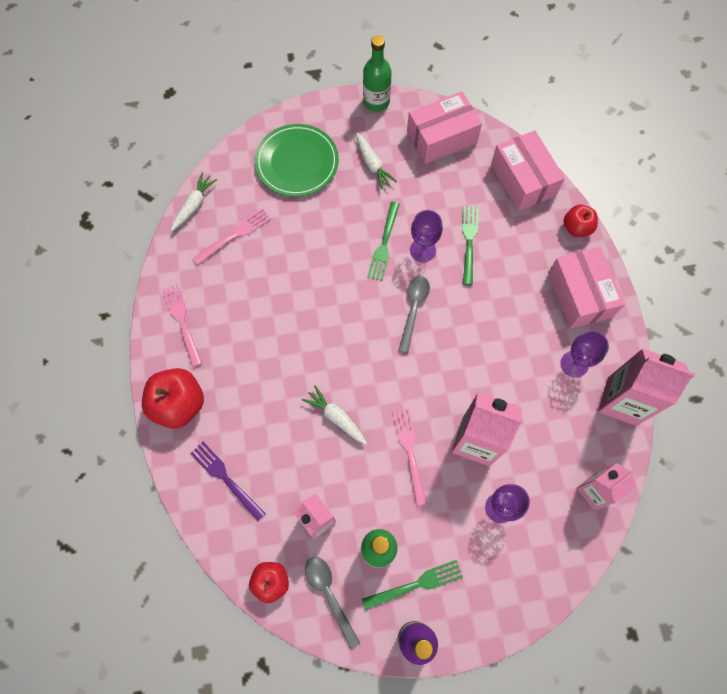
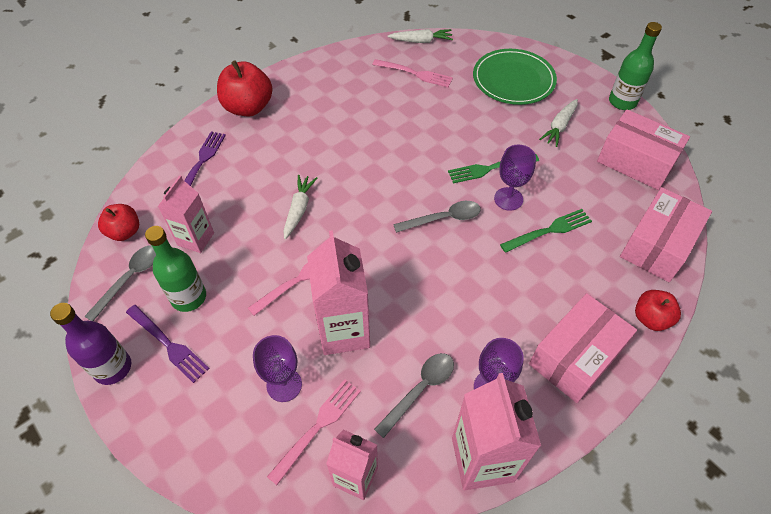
camera: 60 degrees right, 15 degrees down
(182, 322) = (318, 78): pink fork -> pink fork (318, 427)
(416, 584) = (168, 344): green fork -> purple fork
(552, 412) = (420, 390): none -> grey spoon

